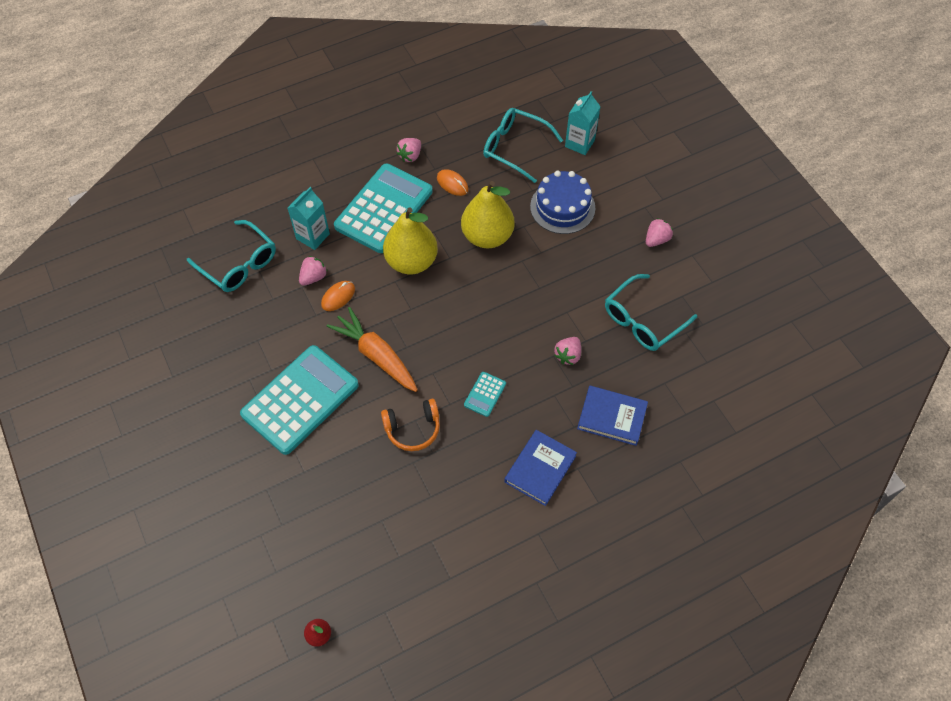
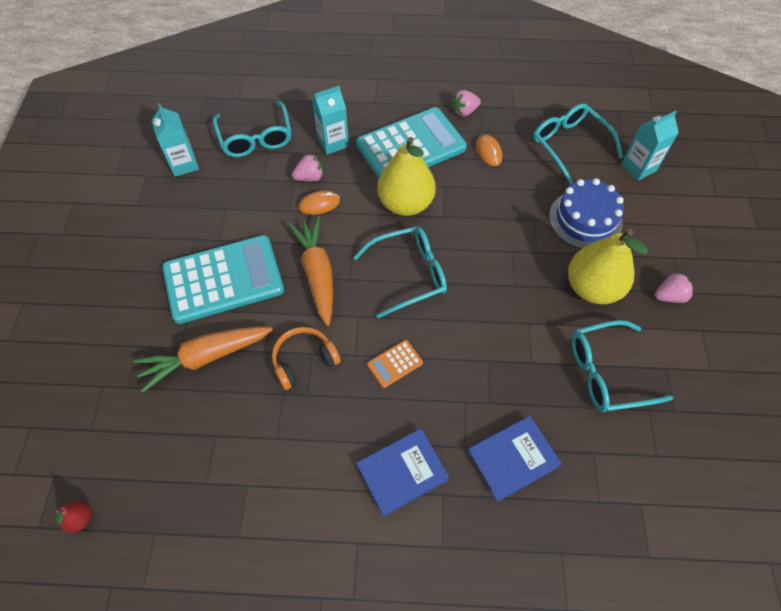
camera: 30 degrees right, 0 degrees up
(189, 319) = (184, 164): none -> turquoise carton
(330, 468) = (206, 357): none -> orange carrot
(413, 429) = (304, 361): orange headphones -> orange headphones turned 135 degrees clockwise
(451, 319) = (409, 274): none -> turquoise glasses
(485, 394) = (395, 364): turquoise calculator -> orange calculator
(487, 236) = (492, 213): yellow pear -> yellow pear (592, 288)
(568, 355) = (503, 368): pink strawberry -> none
(612, 417) = (512, 459): blue book -> blue book turned 75 degrees counterclockwise

